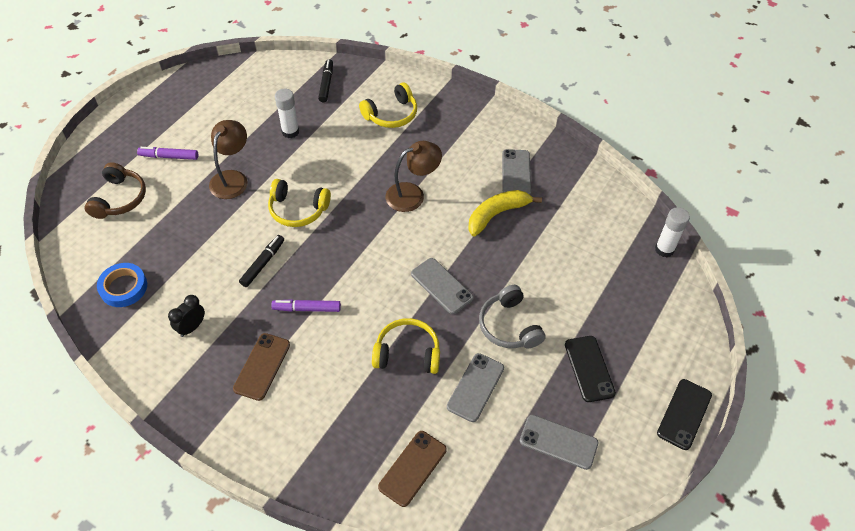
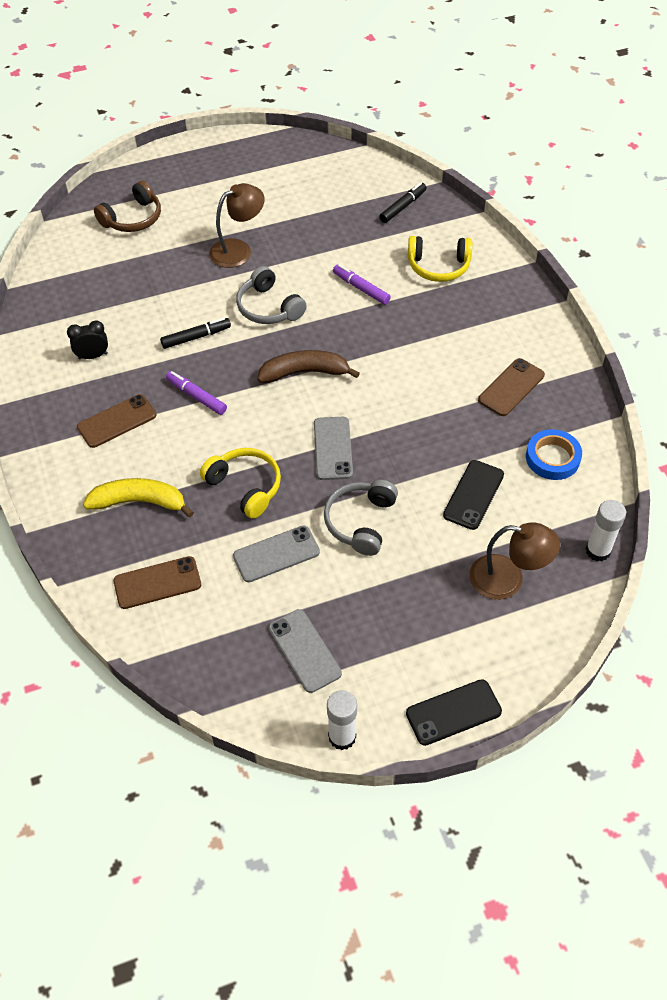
camera: 40 degrees right, 0 degrees up
(123, 287) = (71, 293): blue tape -> blue tape (552, 458)
(169, 156) = (203, 203): purple marker -> purple marker (361, 288)
(290, 132) = (327, 235): white glue stick -> white glue stick (342, 737)
(298, 209) = (269, 307): yellow headphones -> grey headphones
(370, 243) = (304, 372): none -> brown banana
(412, 194) = (386, 351): brown lamp -> brown lamp (508, 579)
(497, 214) = (451, 415): yellow banana -> yellow banana (139, 502)
(516, 173) = (511, 387): grey phone -> brown phone
(589, 368) = (399, 608): black phone -> black phone (473, 495)

